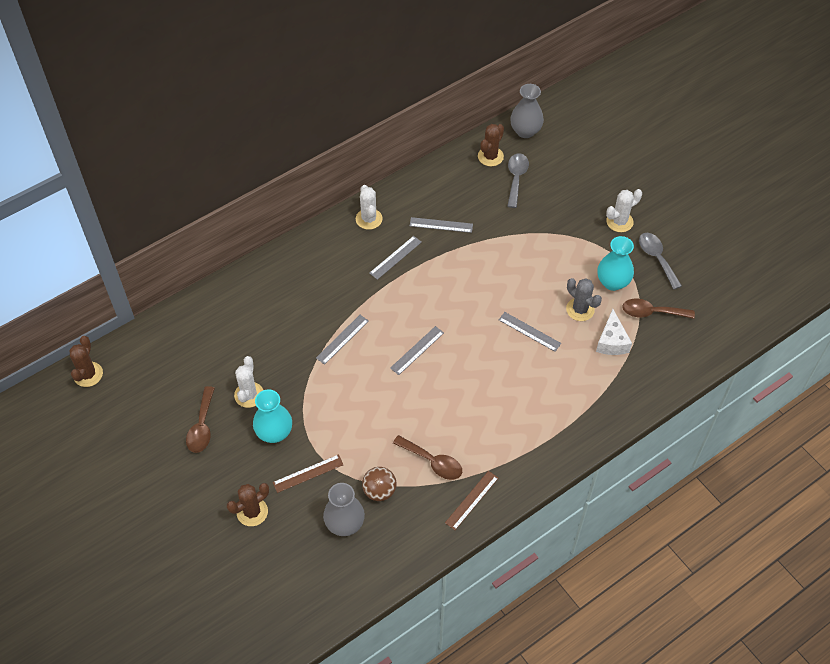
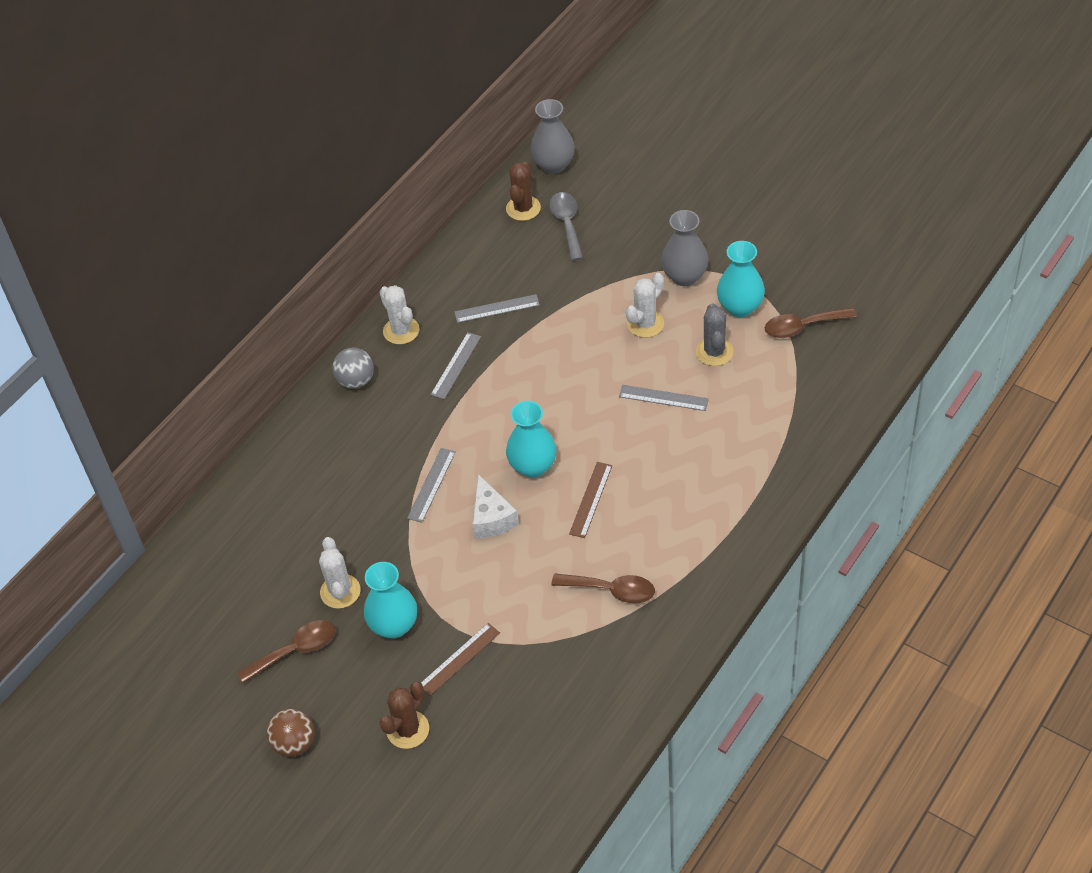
camera: 15 degrees left, 5 degrees down
(88, 374) = (113, 639): brown cactus -> none
(202, 426) = (295, 650): brown spoon -> brown spoon turned 105 degrees counterclockwise
(323, 245) = (356, 380): none -> grey ball
(345, 524) = (533, 702): grey vase -> grey vase (684, 276)
(379, 491) = (560, 647): brown ball -> brown ball (294, 743)
(417, 350) = (533, 466): grey ruler -> turquoise vase
(471, 500) = (680, 618): brown ruler -> brown ruler (591, 499)
(580, 309) = (714, 352): grey cactus -> grey cactus turned 60 degrees clockwise
(611, 341) = (769, 376): white cheese -> white cheese (492, 518)
(619, 222) = (717, 234): white cactus -> white cactus (645, 324)
(657, 258) = (781, 262): grey spoon -> none

